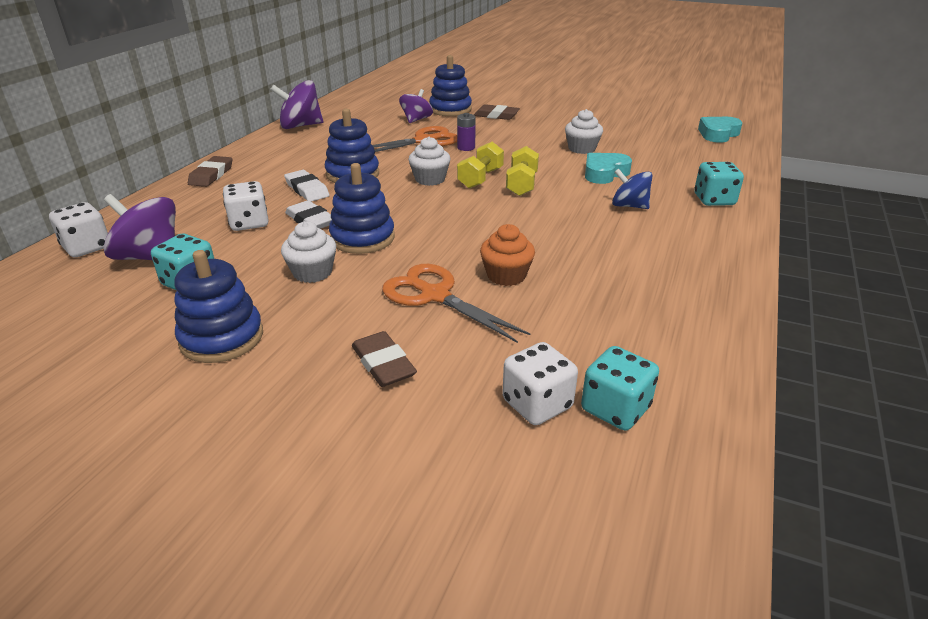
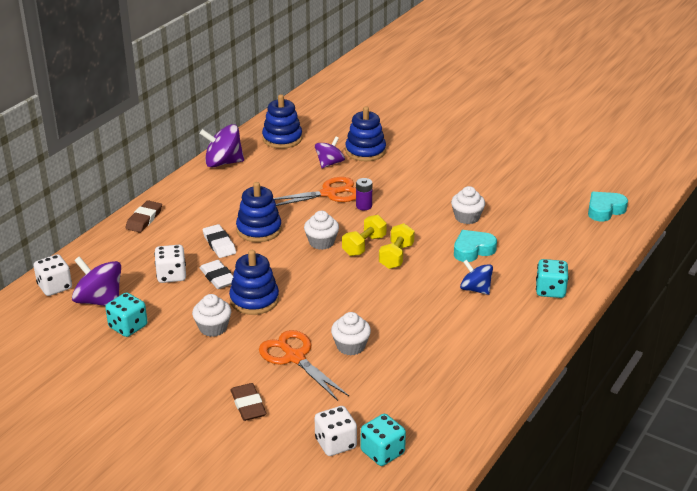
camera: 10 degrees right, 0 degrees up
(222, 338) = (148, 374): blue stacking toy -> blue stacking toy (282, 139)
(496, 115) = (406, 164): brown eraser -> none
(506, 275) = (350, 346): orange cupcake -> white cupcake

